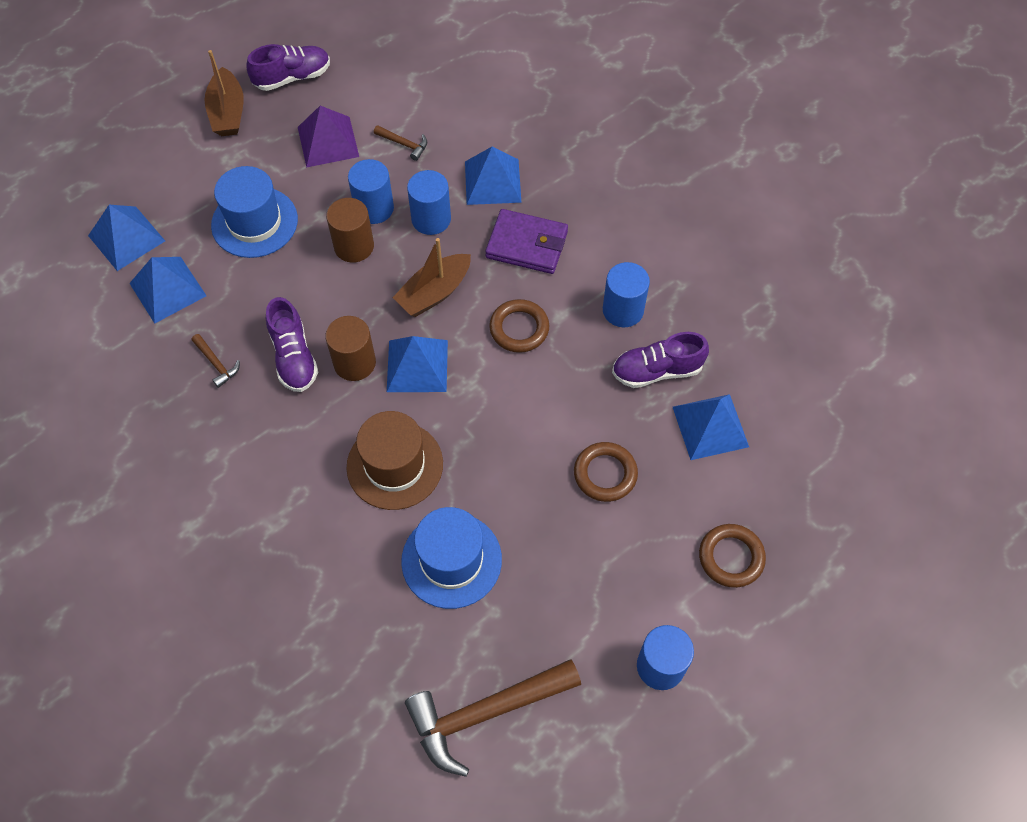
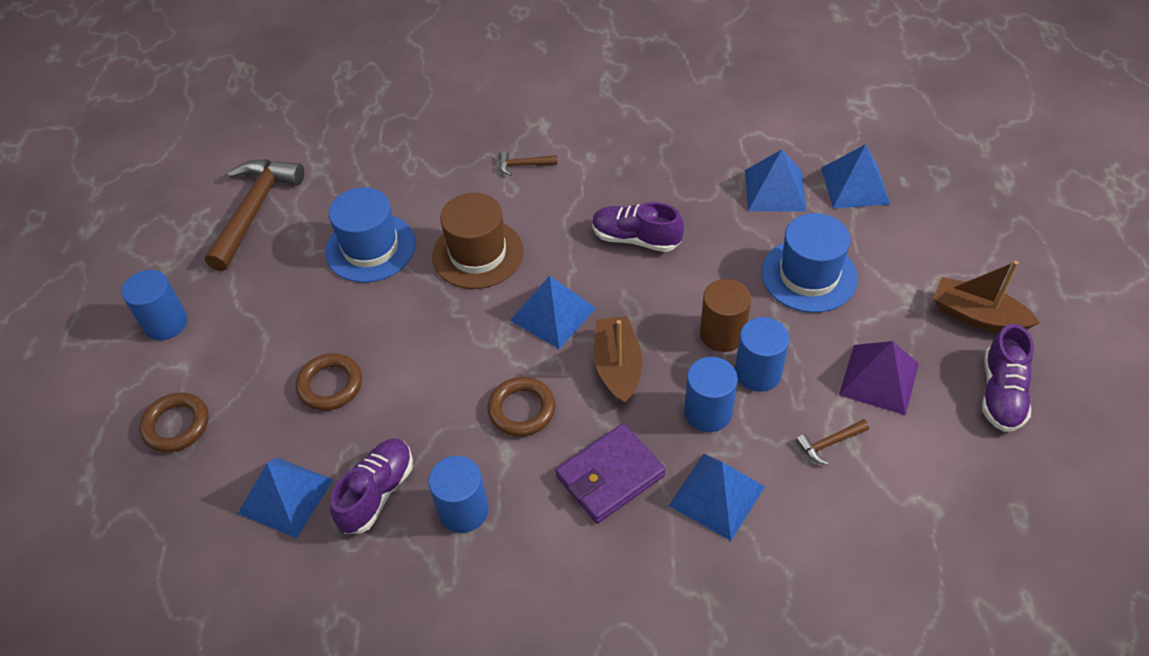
camera: 130 degrees right, 10 degrees down
(216, 364) = (671, 190): brown hammer -> brown hammer (523, 165)
(354, 363) = (594, 274): brown cylinder -> none

